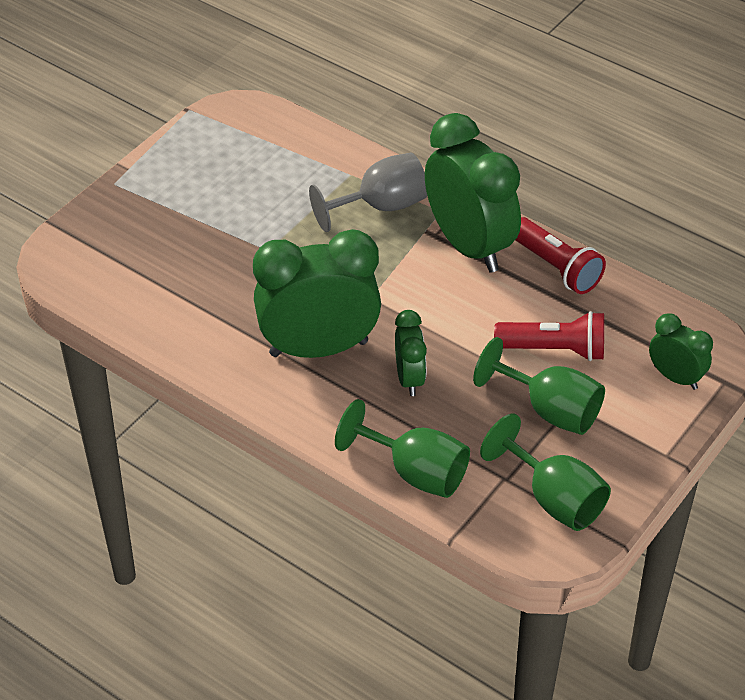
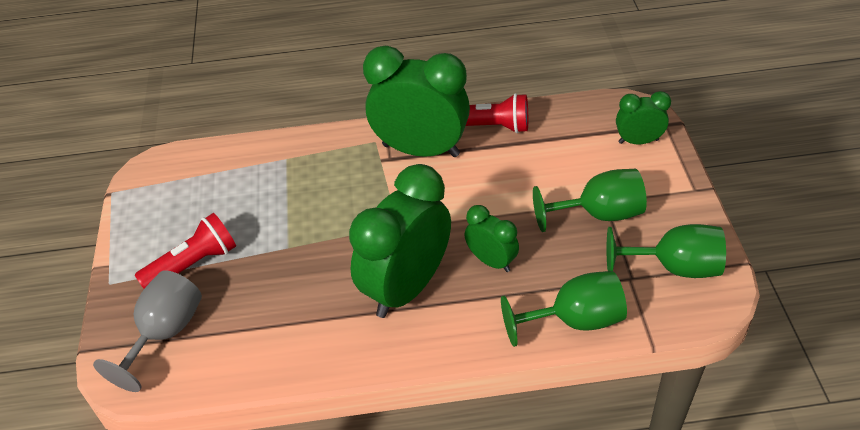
camera: 40 degrees left, 0 degrees up
(381, 206) = (332, 165): grey goblet -> grey goblet (165, 333)
(554, 349) = (552, 176): red flashlight -> red flashlight (193, 264)

